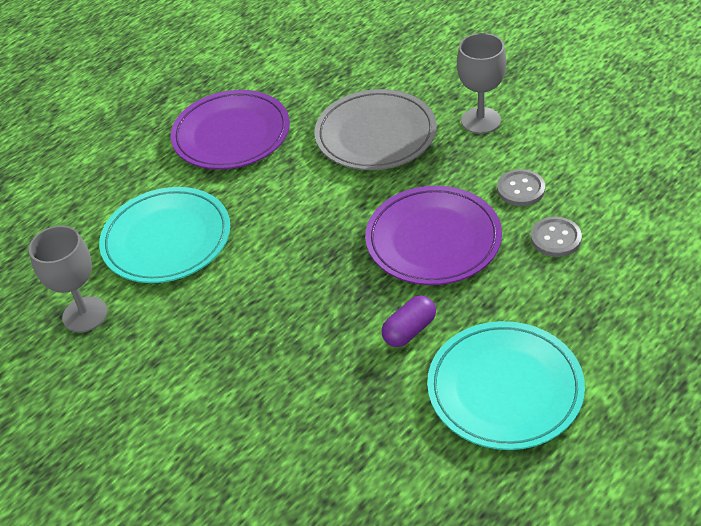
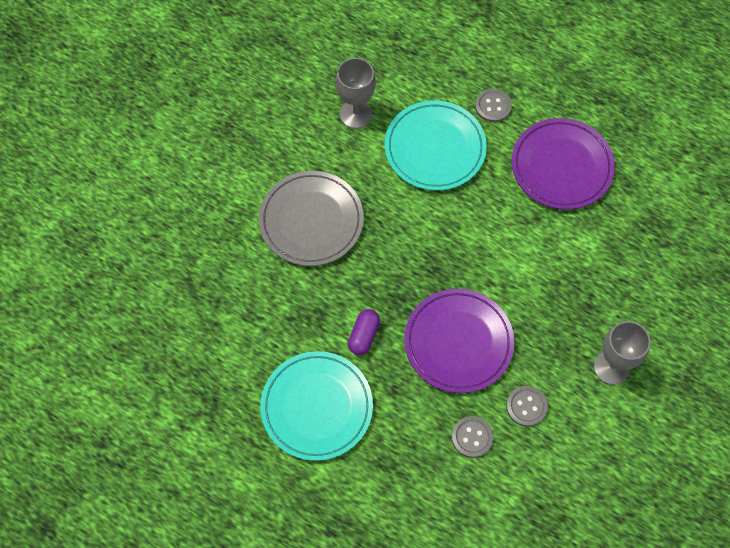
camera: 75 degrees right, 20 degrees up
(131, 183) = (493, 106): none -> grey button
(375, 135) = (578, 281): grey plate -> grey plate (311, 221)
(409, 330) = (364, 335): purple capsule -> purple capsule turned 75 degrees clockwise

